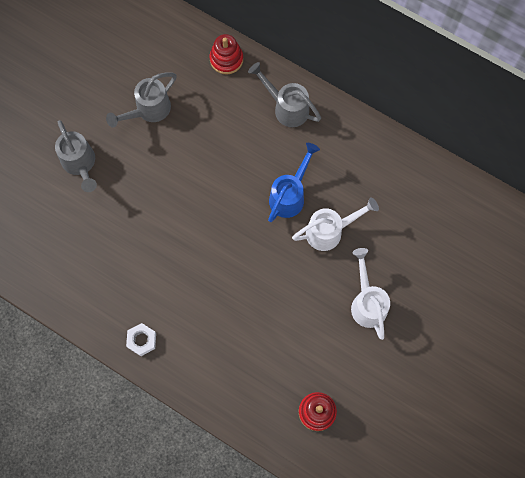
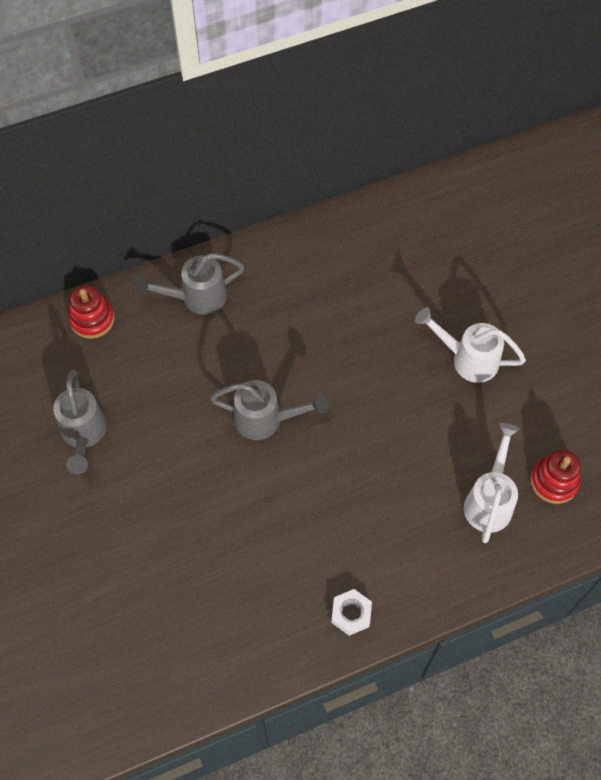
camera: 55 degrees left, 10 degrees down
(80, 164) = (87, 549): grey watering can -> grey watering can (266, 420)
(290, 195) = (296, 356): blue watering can -> none
(330, 231) = (365, 344): white watering can -> white watering can (490, 500)

